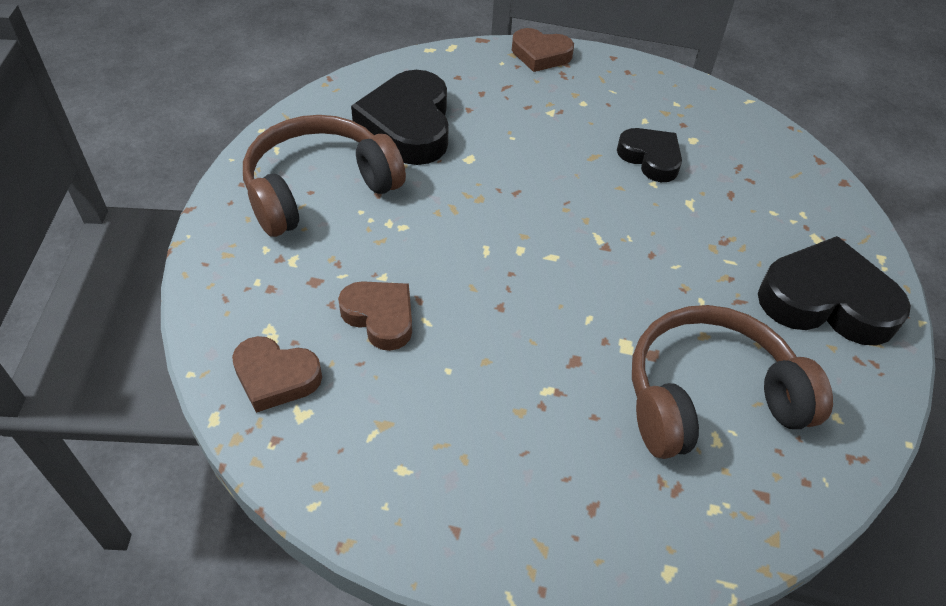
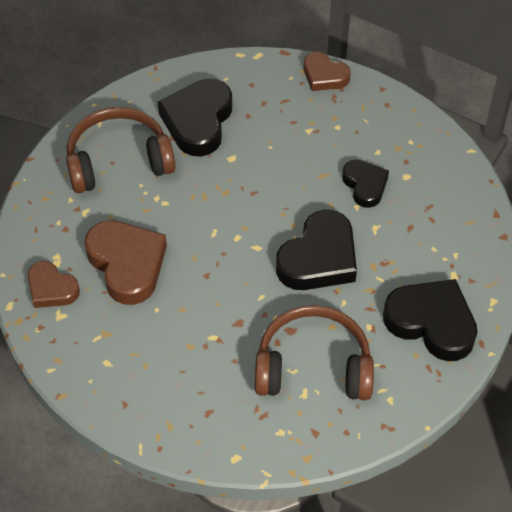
camera: 20 degrees right, 5 degrees up
(380, 317) = (127, 264): brown heart -> brown heart, size x1.68
(640, 253) = (319, 258): none -> black heart

